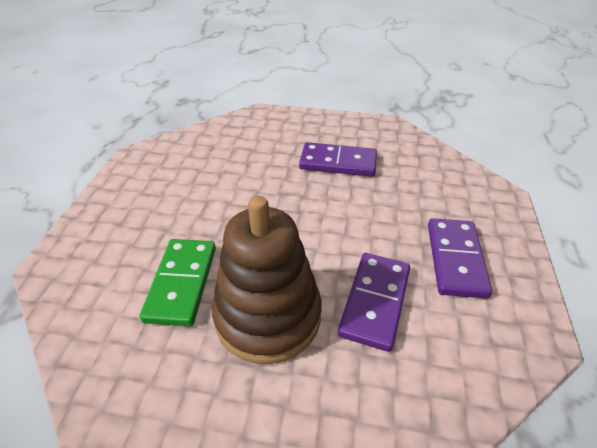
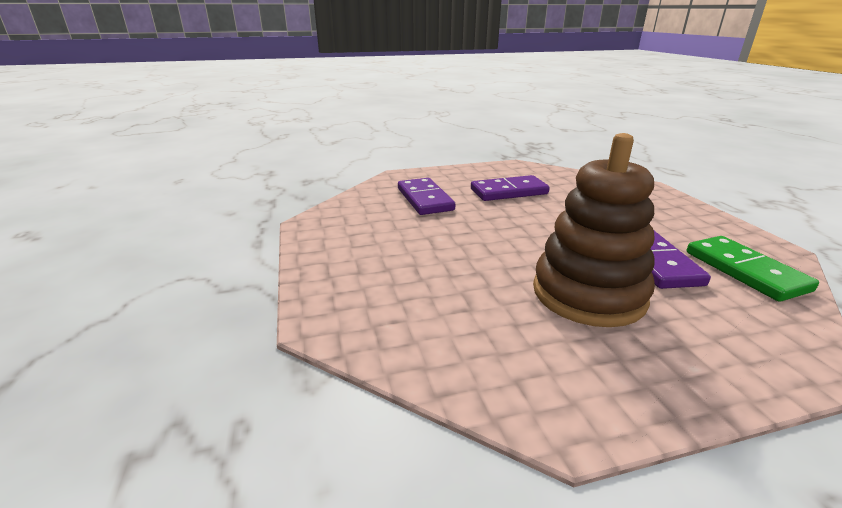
camera: 25 degrees left, 15 degrees down
(181, 283) = (482, 295): green domino -> green domino (744, 271)
(455, 259) = (670, 225): purple domino -> purple domino (424, 199)

